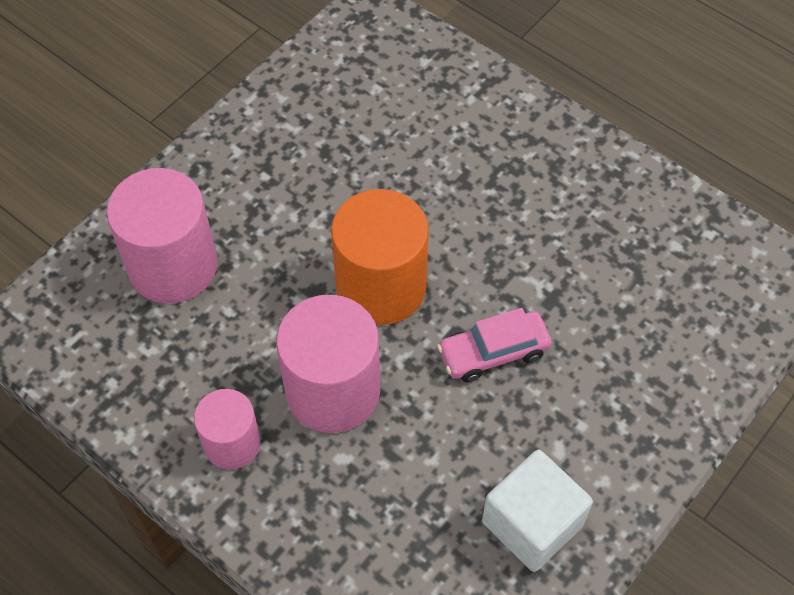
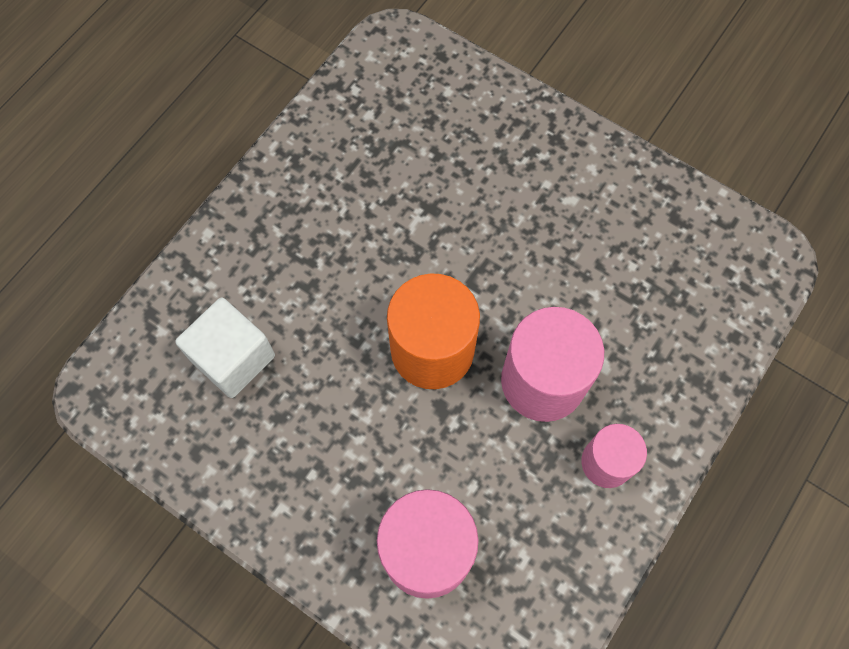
camera: 95 degrees left, 10 degrees up
(493, 352) = (489, 252): pink car -> none
(532, 523) = (636, 217): white cube -> white cube (233, 358)

